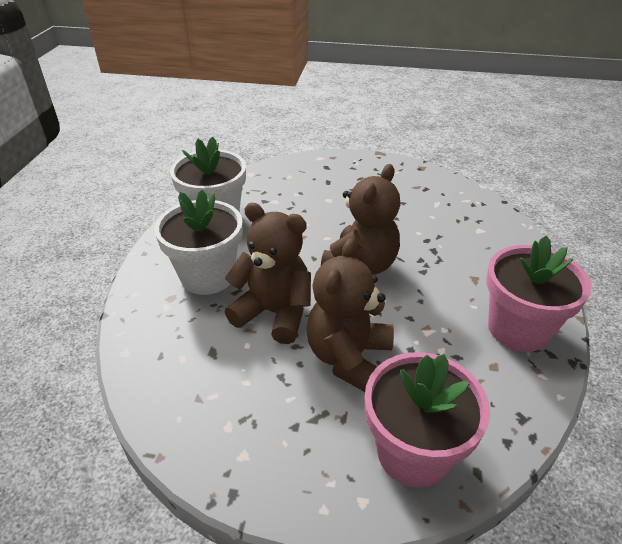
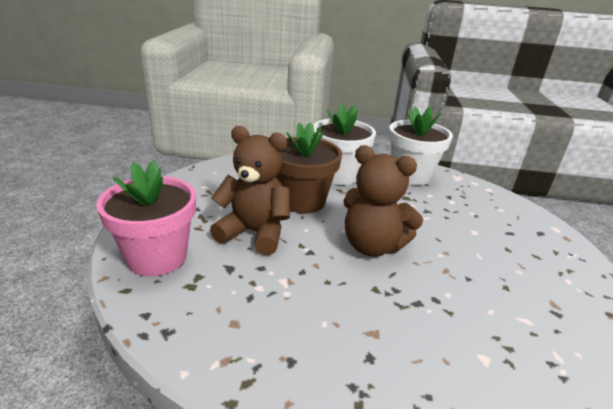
camera: 85 degrees right, 10 degrees down
(274, 313) = (302, 201): brown teddy bear -> brown flower pot
(518, 329) = (288, 357): pink flower pot -> none

